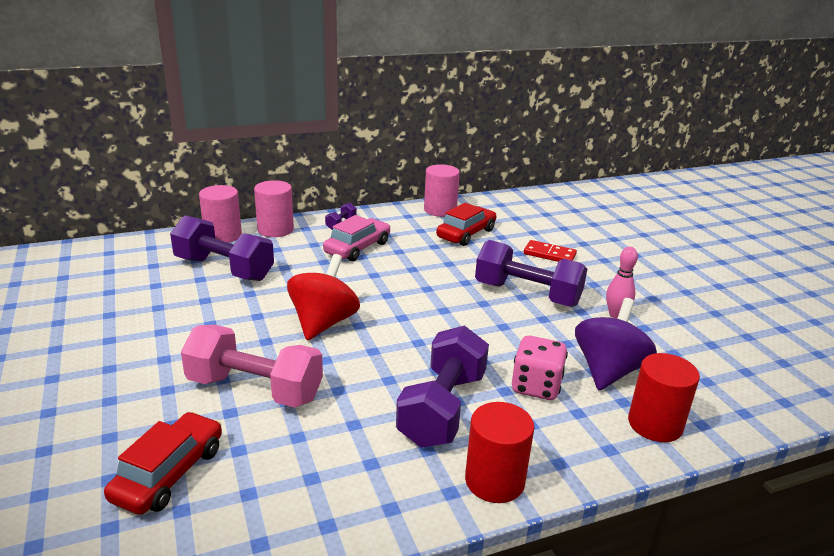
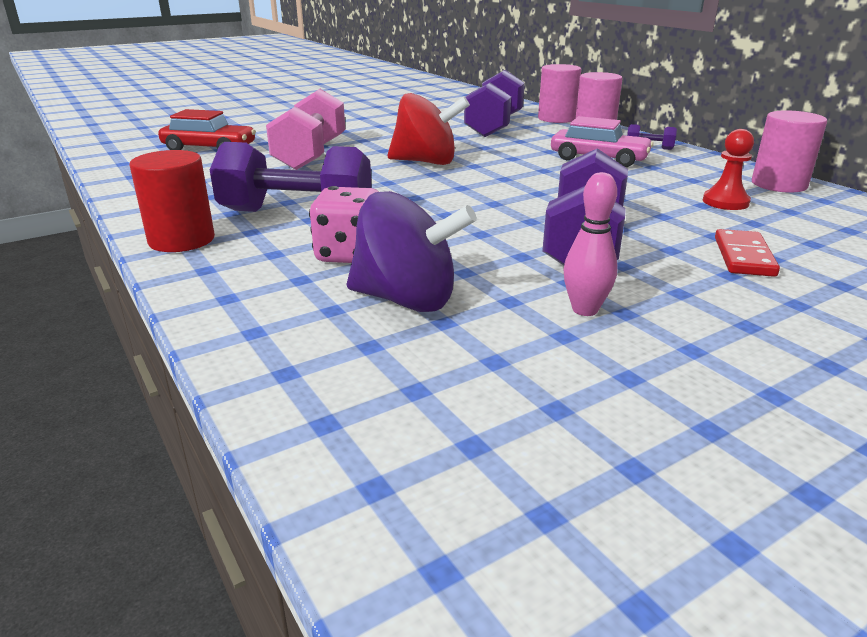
camera: 80 degrees right, 0 degrees up
(466, 234) = (725, 202): red car -> red pawn
(655, 424) = (281, 331): red cylinder -> none

